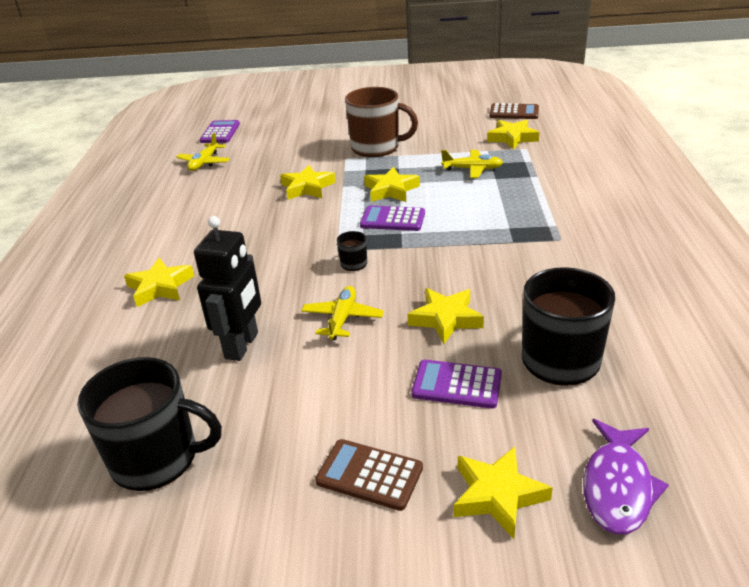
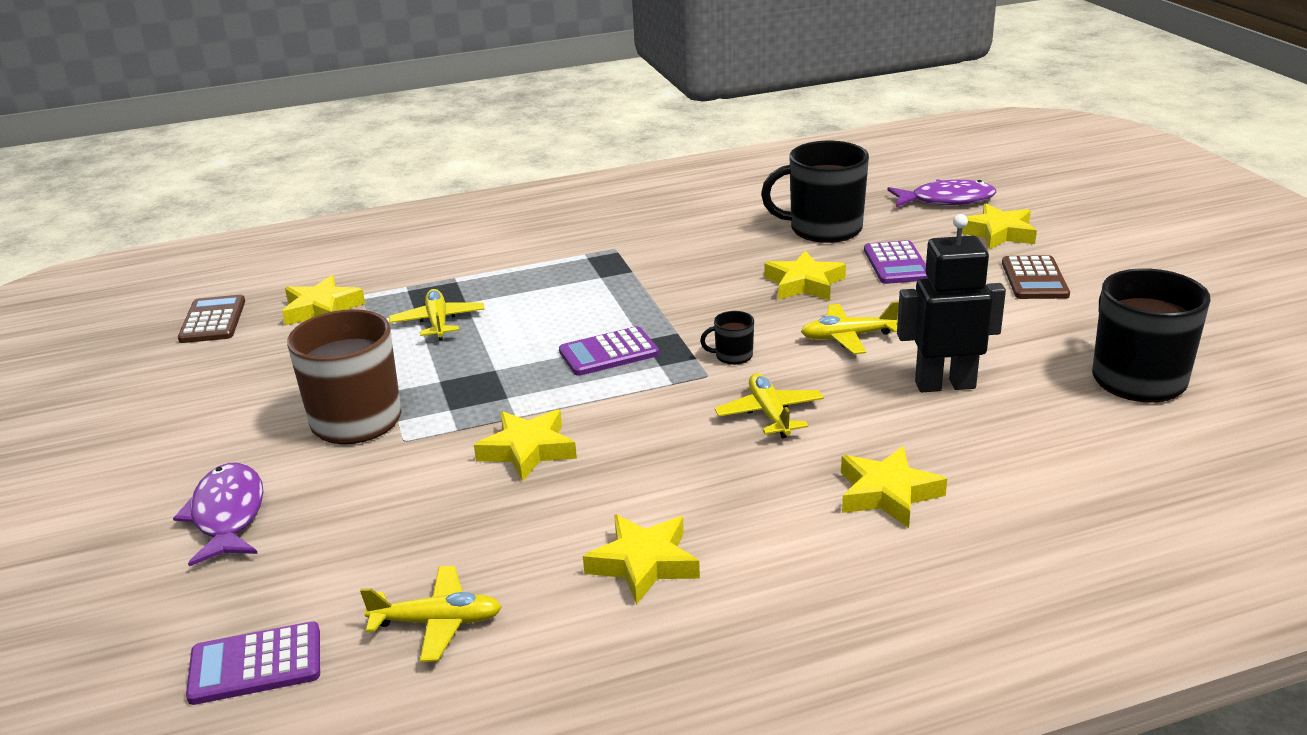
camera: 110 degrees left, 5 degrees down
(273, 264) = (770, 414): none -> yellow plane
(320, 124) = (228, 515): none -> purple fish
(391, 190) = (519, 372): yellow star -> yellow star (644, 564)
(392, 219) = (608, 353): purple calculator -> purple calculator turned 75 degrees clockwise

